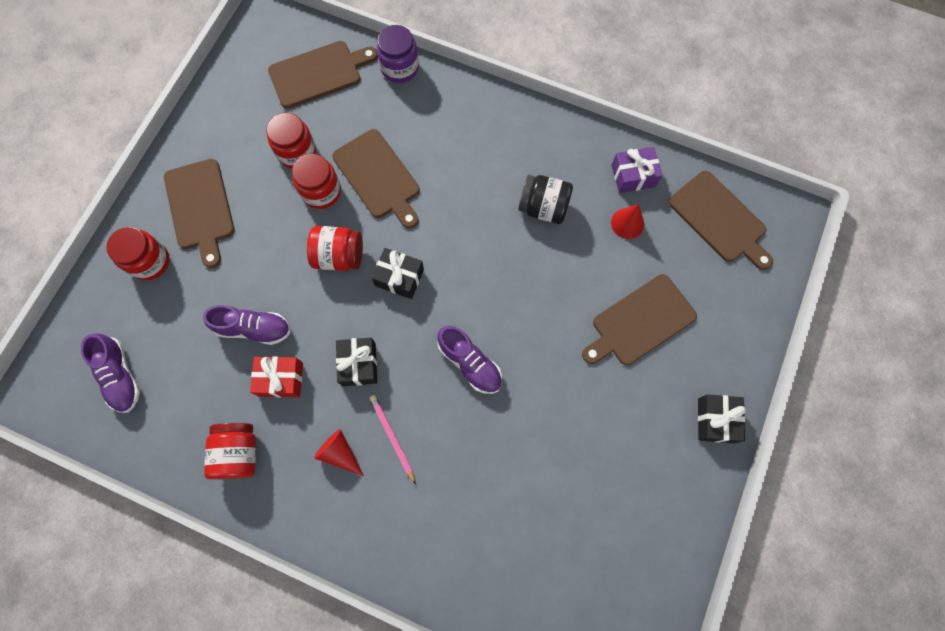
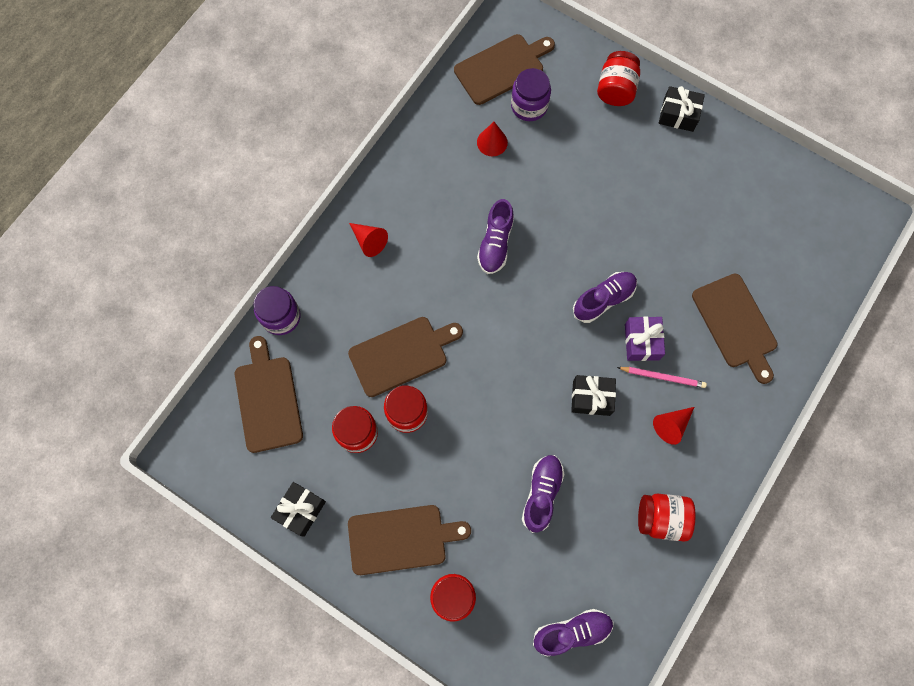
camera: 80 degrees left, 0 degrees up
(281, 379) = (596, 472): red gift -> none
(339, 256) = (480, 403): red jar -> red jar (616, 89)
(392, 437) = (662, 377): pink pencil -> pink pencil turned 150 degrees counterclockwise
(399, 277) = (511, 349): black gift -> black gift (300, 510)
(490, 127) = (369, 241): none -> red cone
(512, 244) = (495, 243): none -> purple shoe
(543, 207) = (463, 209): black jar -> none
(633, 176) = (446, 127): purple gift -> purple gift (642, 342)
(640, 322) = (586, 152): brown cutting board -> brown cutting board (736, 324)
(681, 254) = (529, 106): none -> purple jar

